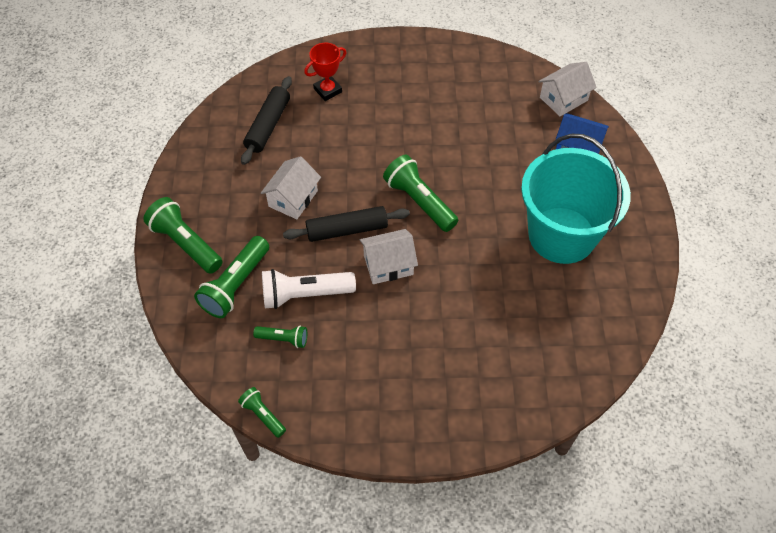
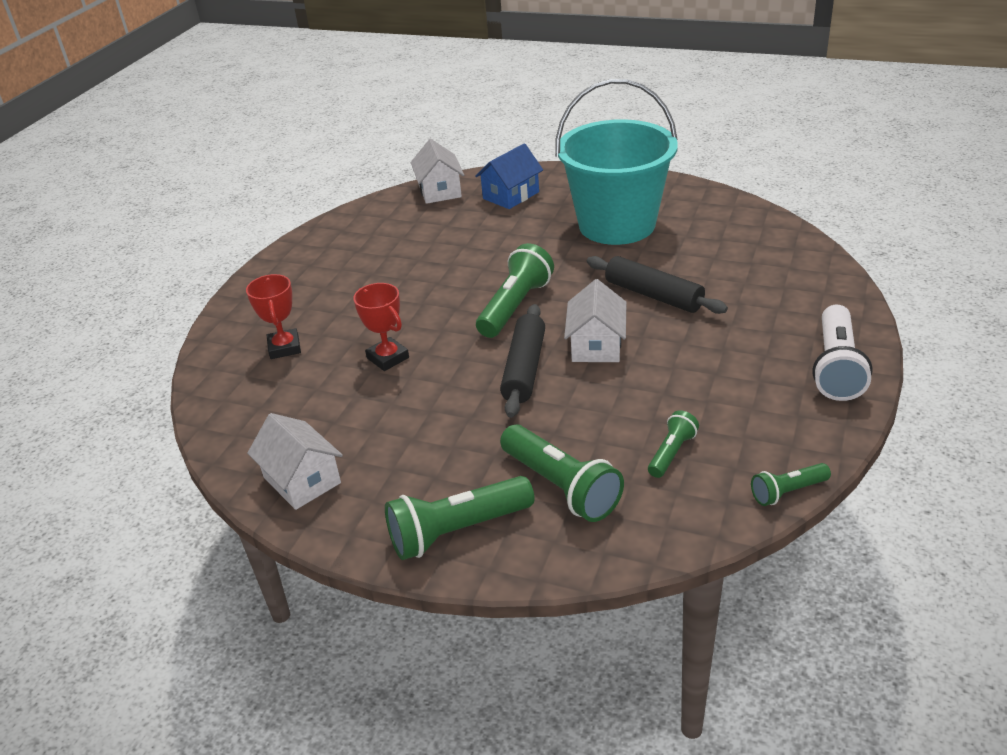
camera: 65 degrees left, 20 degrees down
(268, 125) = (300, 411): black rolling pin -> black rolling pin (653, 295)
(293, 198) = (444, 407): white house -> white house (302, 480)
(304, 295) = (608, 422): white flashlight -> white flashlight (836, 367)
(334, 149) = (388, 358): none -> red trophy
(419, 201) = (515, 306): green flashlight -> green flashlight turned 135 degrees clockwise

